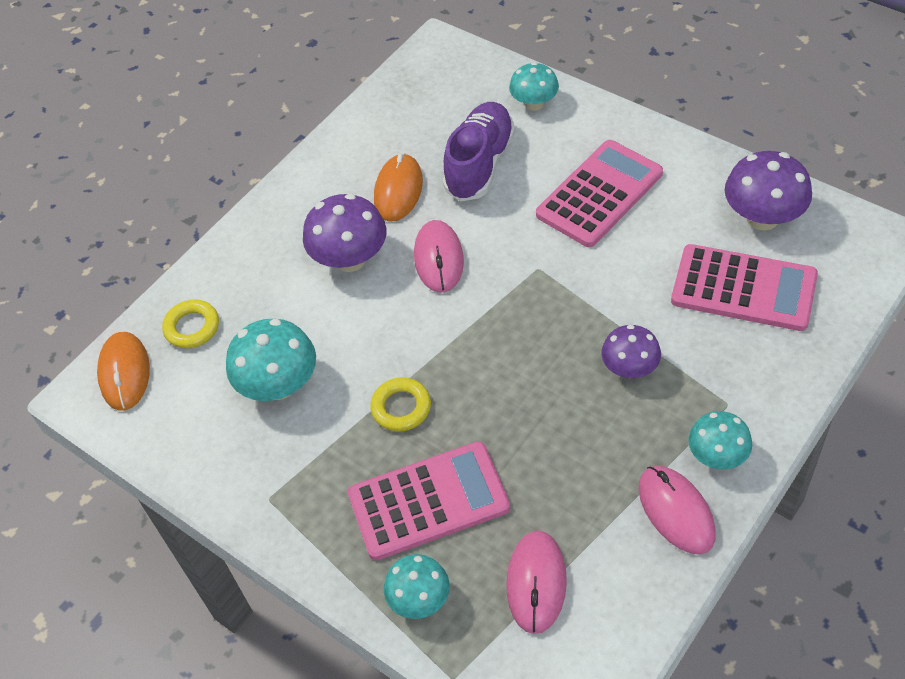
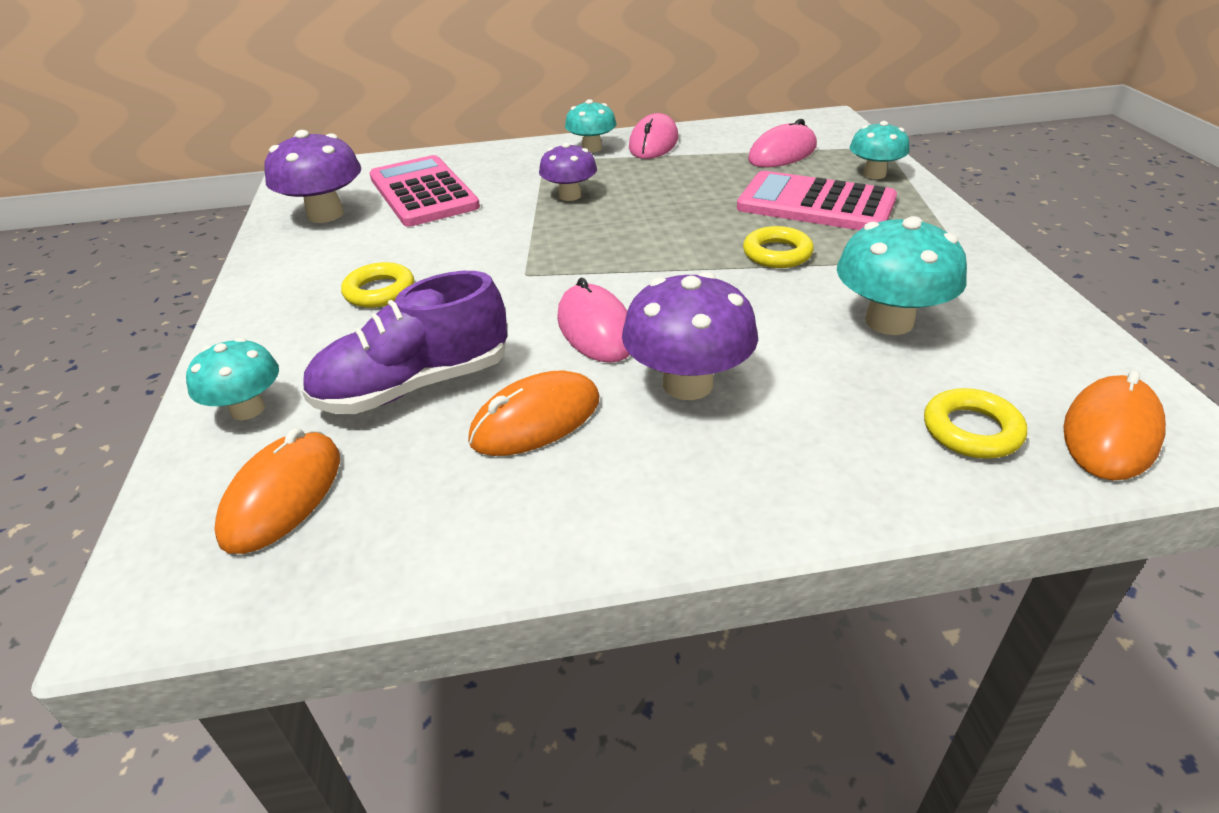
camera: 140 degrees left, 15 degrees down
(439, 259) = (596, 329): pink mouse -> pink mouse turned 60 degrees counterclockwise
(453, 94) = (282, 496): none -> orange mouse
(599, 194) = (379, 291): pink calculator -> yellow ring

